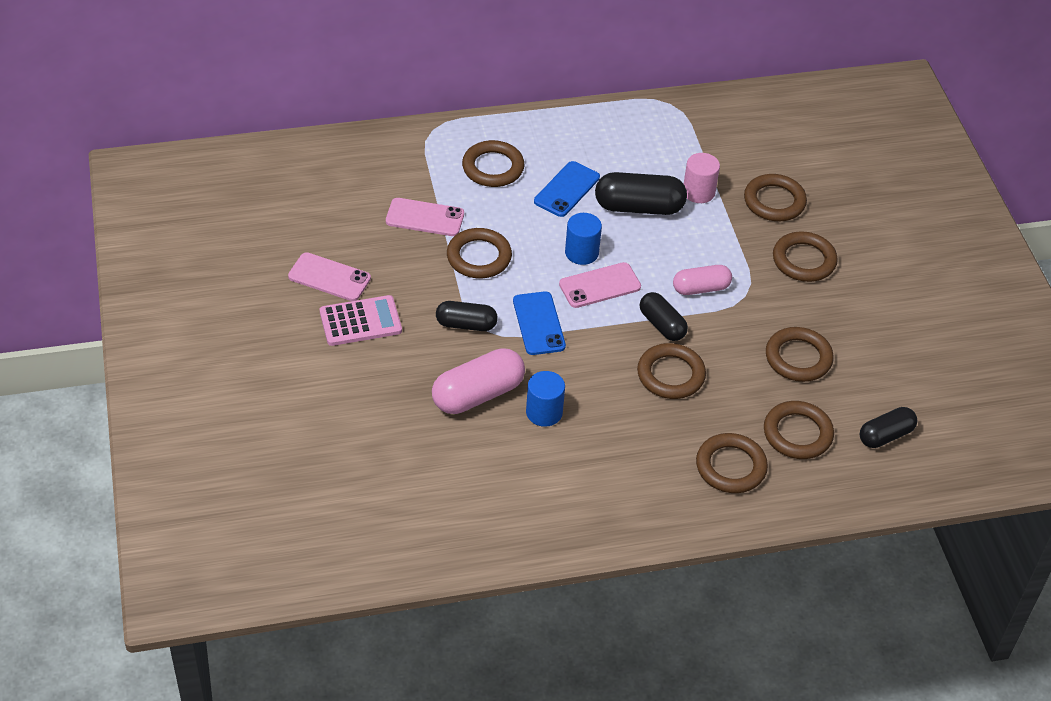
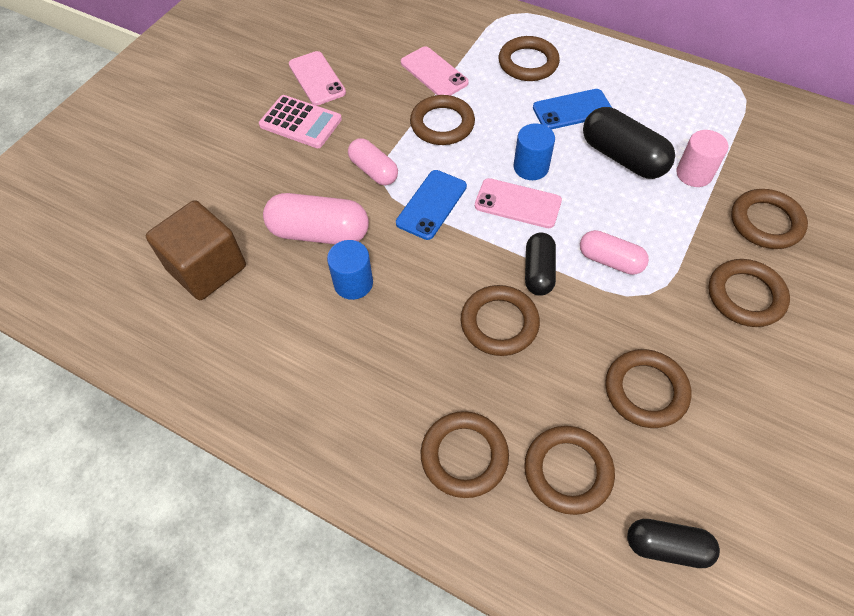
camera: 45 degrees right, 10 degrees up
(422, 472) = (207, 268): none -> brown cube
(466, 324) = (373, 171): black capsule -> pink capsule

